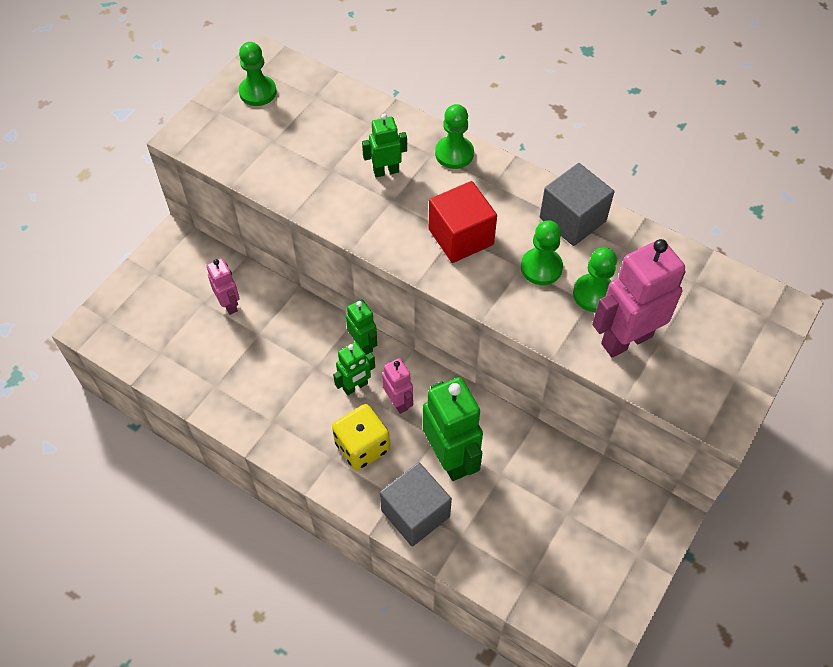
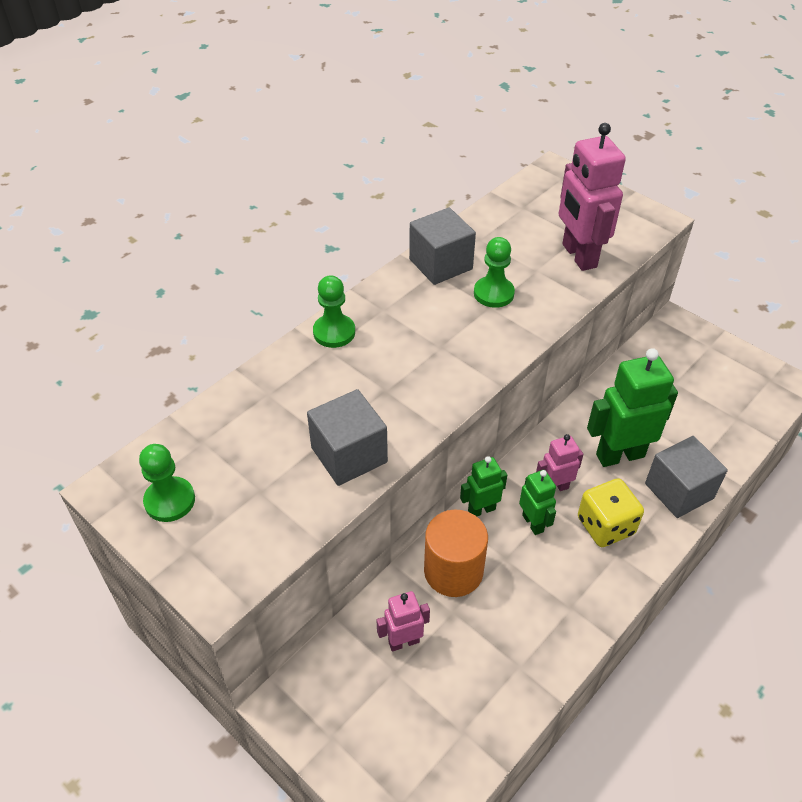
camera: 80 degrees left, 10 degrees down
(297, 330) = (453, 571): none -> orange cylinder
(316, 187) = (349, 455): none -> grey cube
(386, 171) = (342, 390): green robot -> none
(461, 237) = (446, 343): red cube -> none
(594, 294) = (528, 266): green pawn -> none

